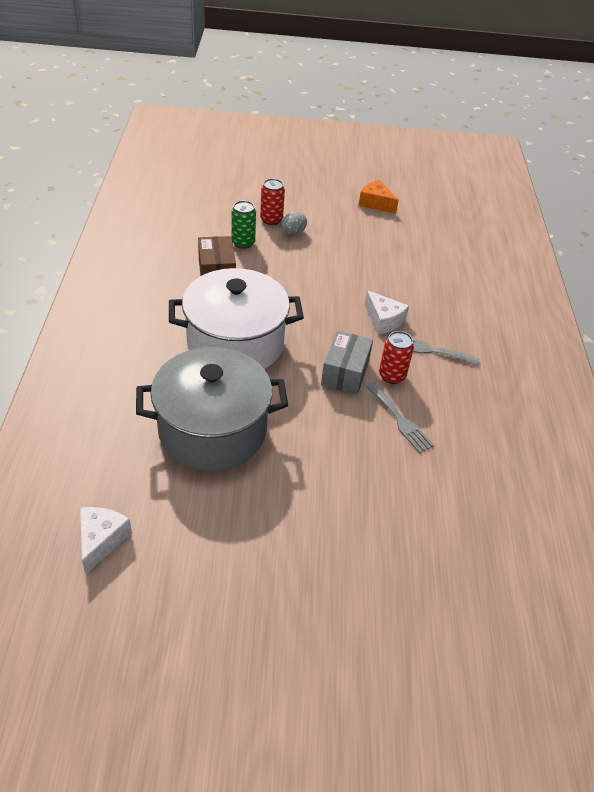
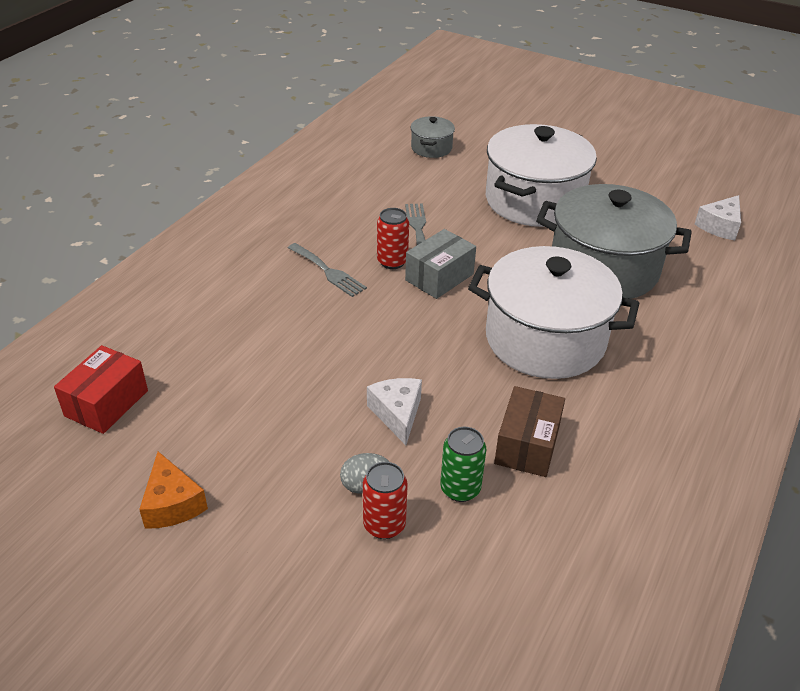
camera: 150 degrees left, 5 degrees down
(317, 503) = (534, 201): none -> white pot
(383, 320) = (348, 315): white cheese -> white cheese (397, 414)
(459, 231) = (106, 403): none -> red box
(481, 556) = (431, 148): none -> grey pot

